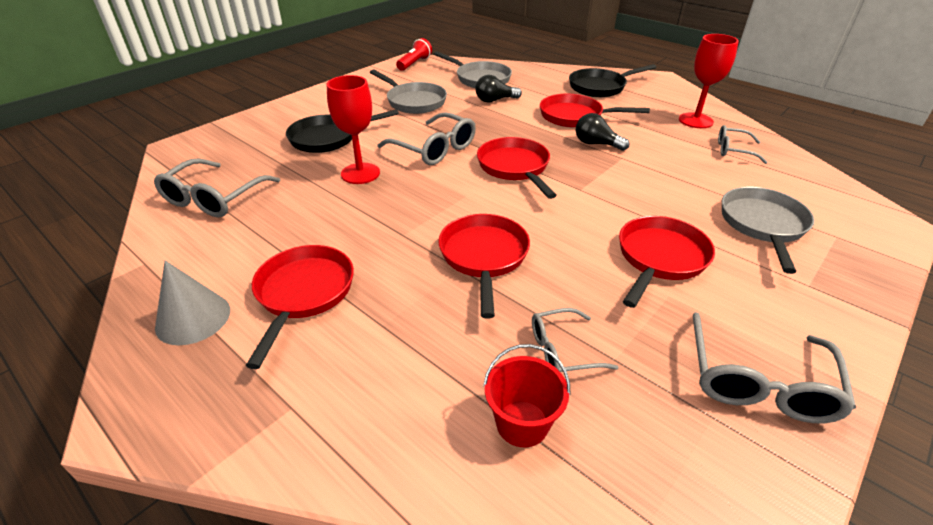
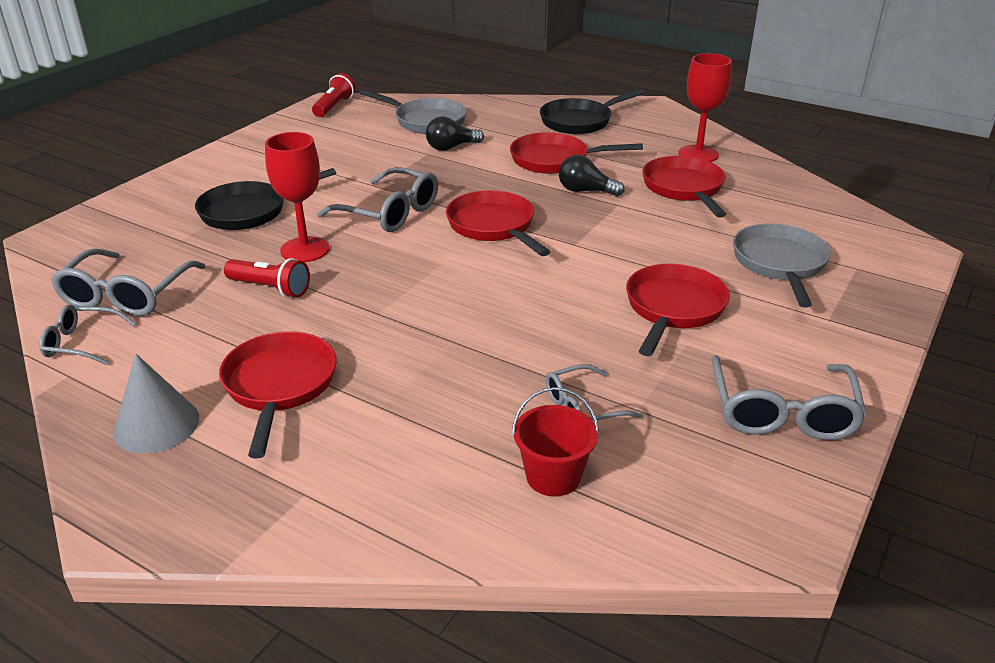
camera: 10 degrees left, 5 degrees down
(324, 204) = (270, 288): none -> red flashlight
(414, 101) = (347, 156): grey pan -> none
(484, 257) = (478, 327): red pan -> red pan (684, 188)
(733, 150) = (744, 185): grey glasses -> grey glasses (82, 343)

